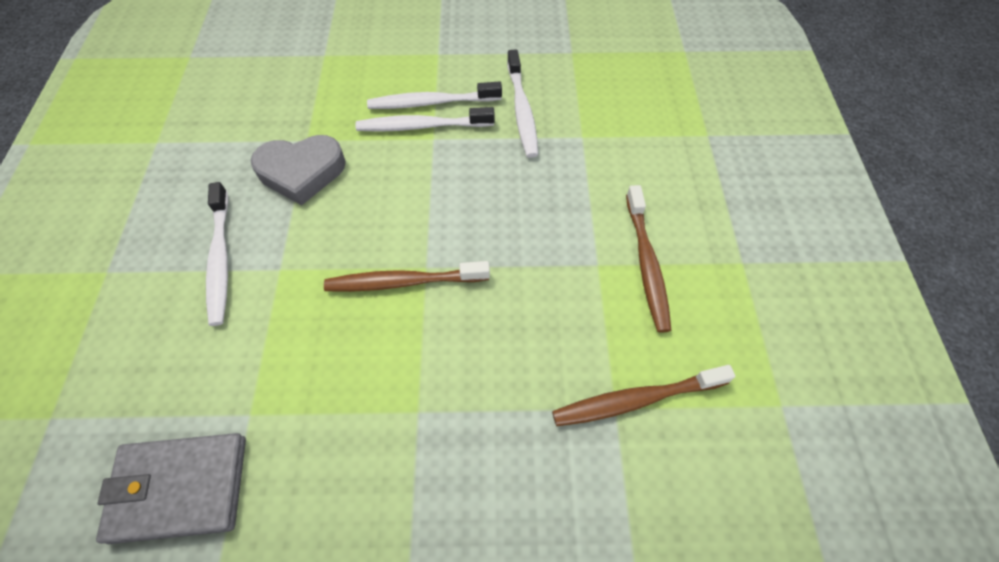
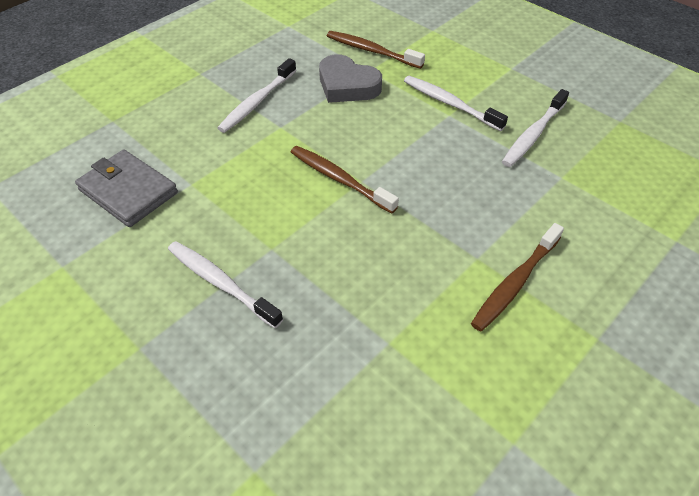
camera: 45 degrees right, 10 degrees down
(432, 103) = (472, 94): white toothbrush -> white toothbrush (221, 283)
(636, 400) = (408, 350): brown toothbrush -> brown toothbrush (371, 51)

